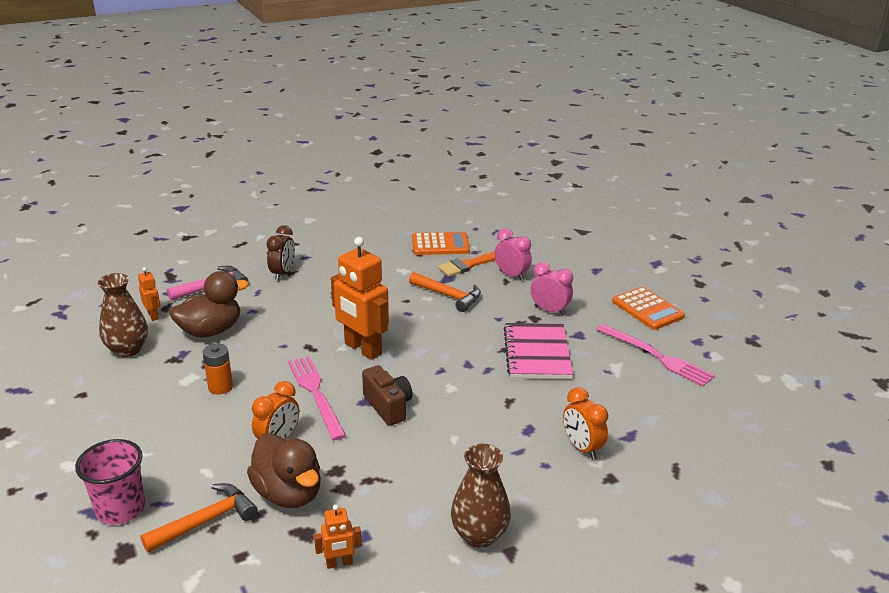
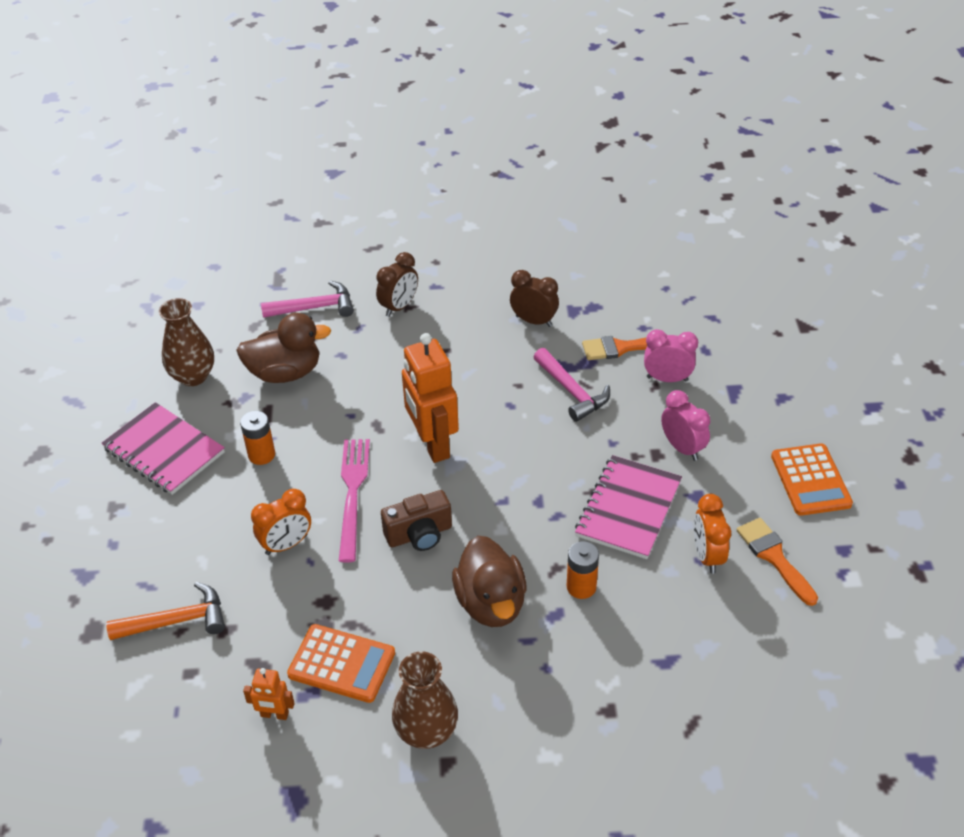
camera: 25 degrees right, 15 degrees up
(120, 509) = (108, 580): pink cup -> none
(127, 404) = (164, 451): none -> pink notebook
(153, 316) = (237, 334): orange robot -> none
(288, 493) = (266, 614): brown duck -> brown duck (491, 603)
(388, 406) = (419, 534): brown camera -> brown camera turned 75 degrees clockwise
(393, 263) = (534, 321): none -> brown clock
(440, 245) = (606, 305): orange calculator -> orange calculator (341, 664)
(449, 296) = (572, 391): orange hammer -> pink hammer
(511, 275) = (667, 379): pink clock -> pink clock turned 60 degrees counterclockwise
(536, 407) = (581, 587): none -> orange battery
(582, 448) = (600, 659): orange clock -> orange clock (707, 556)
(656, 356) = (774, 557): pink fork -> orange brush

